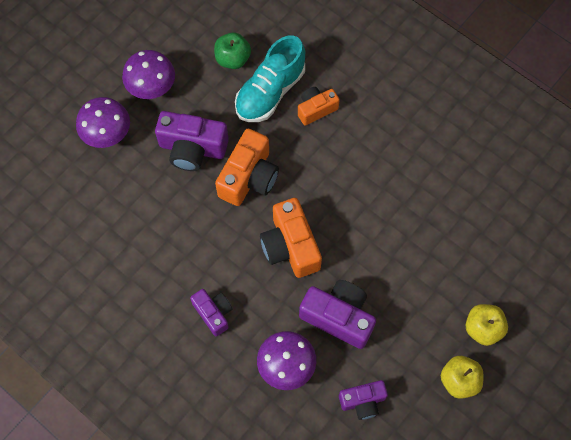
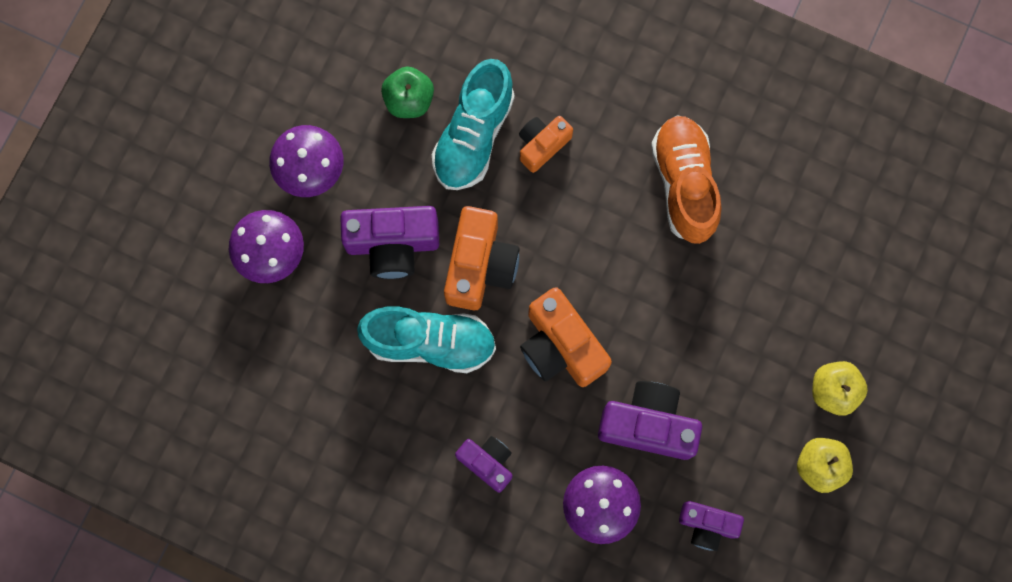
camera: 15 degrees left, 10 degrees up
(198, 220) = (430, 342): none -> turquoise shoe
(363, 401) = (707, 525): purple camera -> purple camera turned 45 degrees clockwise
(409, 159) = (684, 184): none -> orange shoe

